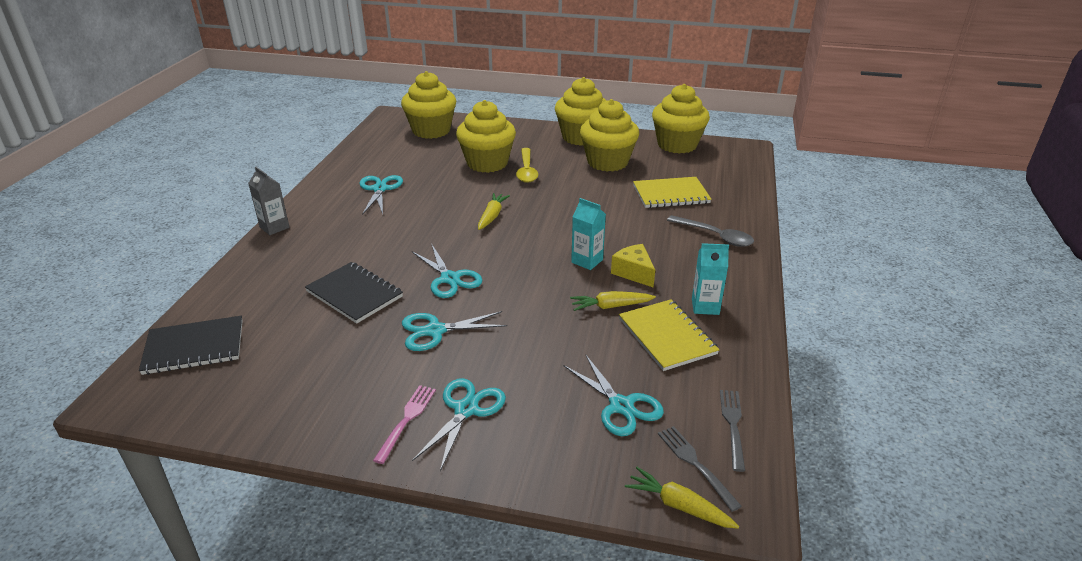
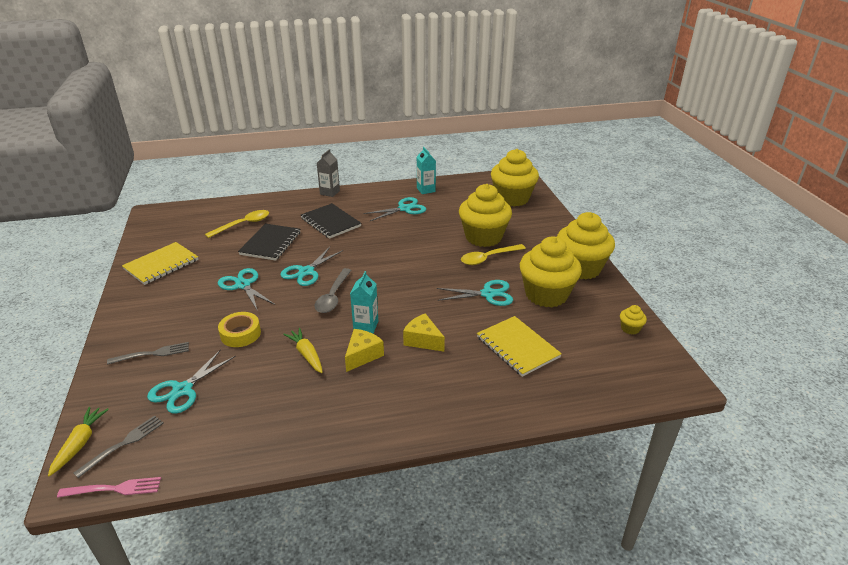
camera: 65 degrees right, 0 degrees up
(194, 347) = (199, 215): black notebook -> black notebook (330, 222)
(275, 309) = (243, 224): none -> yellow spoon
(406, 420) = (151, 303): pink fork -> pink fork (114, 489)
(466, 409) = (165, 322): turquoise scissors -> turquoise scissors (488, 294)
(492, 216) = (402, 263): yellow carrot -> none
(541, 347) = (240, 334): none -> yellow tape
(632, 235) = (423, 340): none -> yellow cheese
(667, 336) = (278, 395): yellow notebook -> yellow notebook (161, 265)
(677, 145) = (630, 328): yellow cupcake -> yellow cupcake, size x0.40
(705, 306) = (332, 409): turquoise carton -> turquoise carton (426, 190)
(715, 236) = (458, 393): grey spoon -> grey spoon (333, 296)
(733, 425) = (171, 458): grey fork -> grey fork (152, 354)

